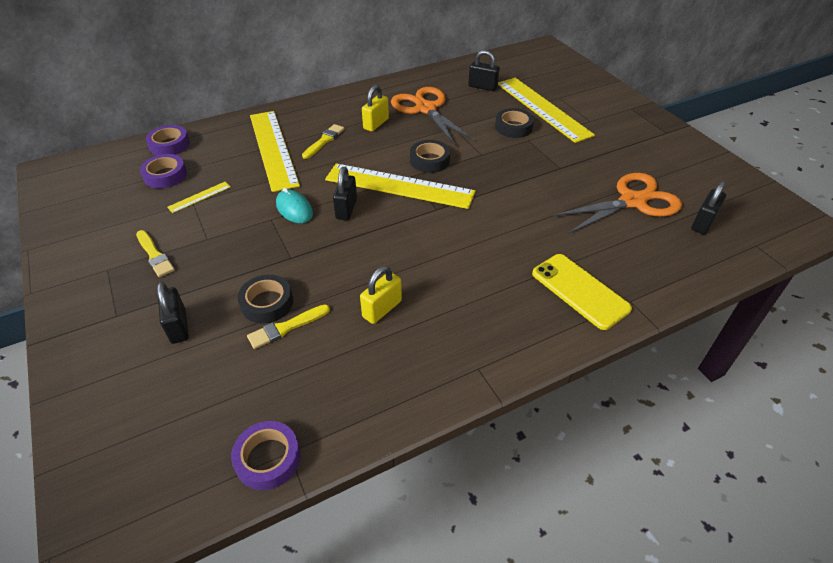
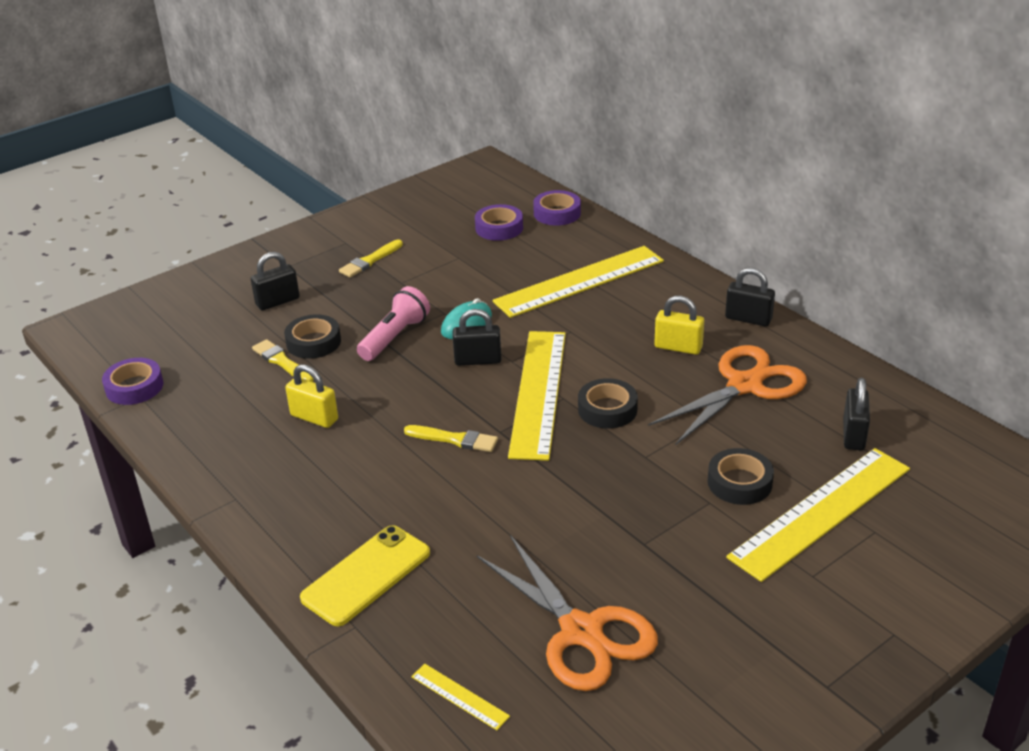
camera: 80 degrees right, 10 degrees down
(199, 197) = (468, 259): yellow ruler -> yellow ruler (459, 696)
(289, 250) = (395, 337): none -> pink flashlight
(324, 141) = (615, 314): yellow brush -> yellow brush (454, 439)
(703, 223) = (550, 721): black padlock -> black padlock (748, 319)

